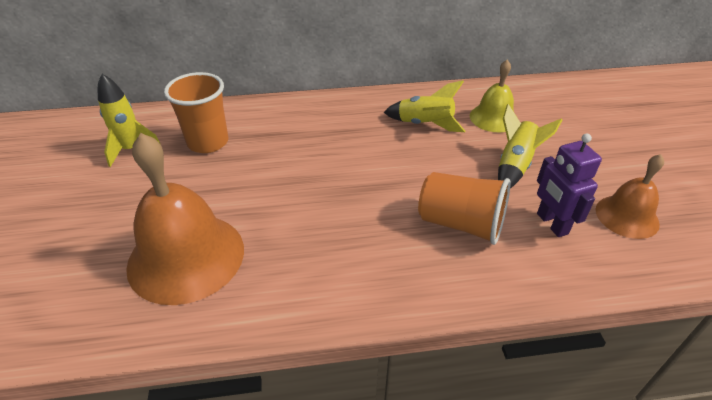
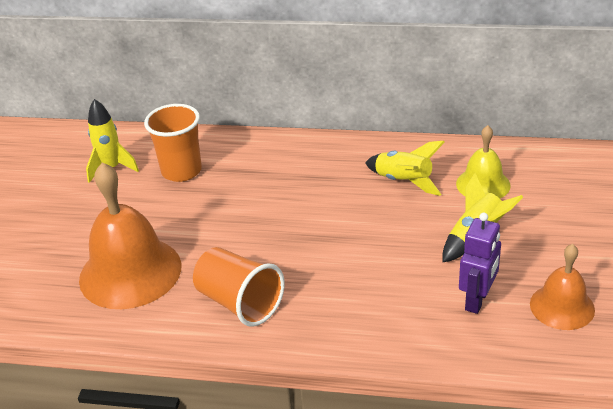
camera: 20 degrees right, 5 degrees down
(461, 223) = (386, 285): orange cup -> orange cup (239, 303)
(551, 224) = (477, 300): purple robot -> purple robot turned 150 degrees counterclockwise

